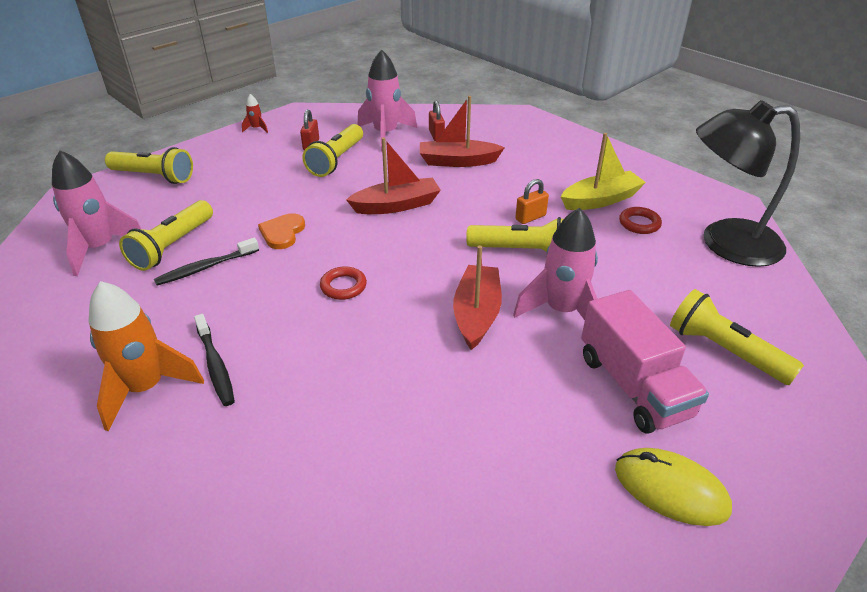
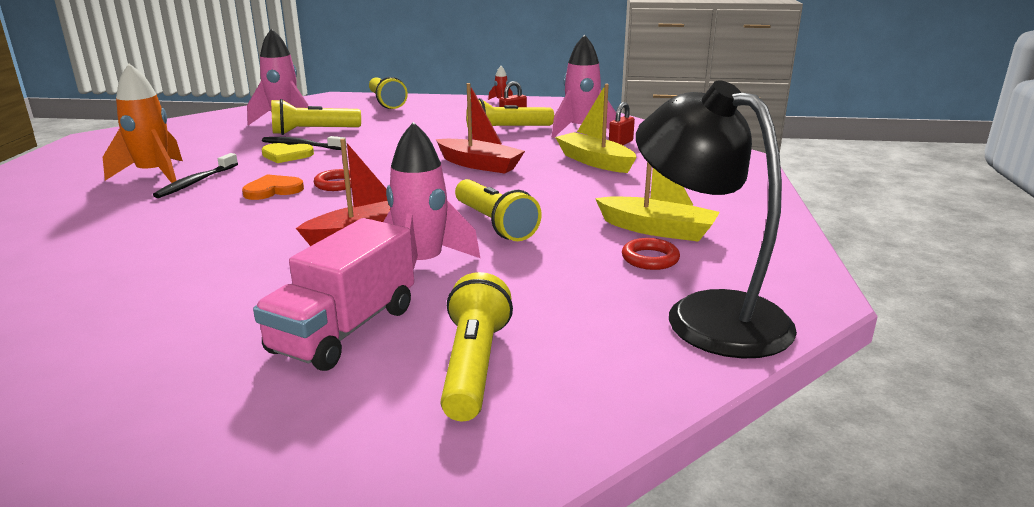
camera: 50 degrees right, 15 degrees down
(220, 285) = (286, 155): none -> yellow heart
(282, 233) = (377, 149): orange heart -> orange heart (273, 190)
(458, 161) = (595, 162): red boat -> yellow boat
(530, 217) = (558, 211): orange padlock -> none
(670, 489) = (196, 390): yellow mouse -> none

